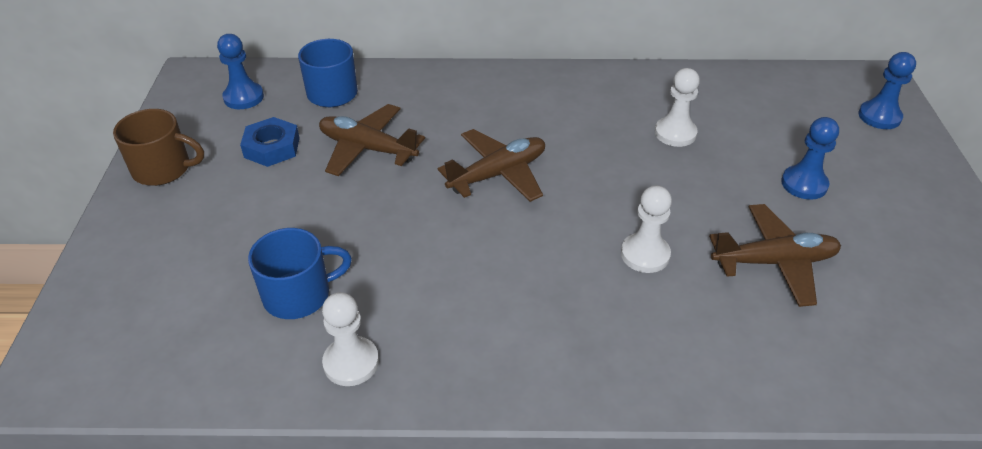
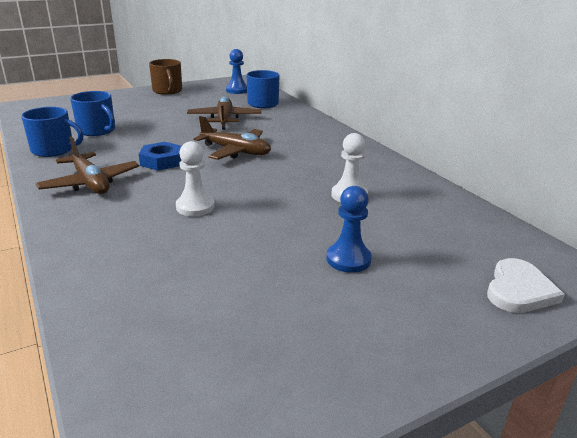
camera: 60 degrees right, 15 degrees down
(272, 147) = (203, 103): blue nut -> blue nut (161, 161)
(351, 362) = (54, 150): white pawn -> blue mug
(774, 262) = (227, 258): brown plane -> brown plane (90, 183)
(879, 116) = (519, 290): blue pawn -> white heart

